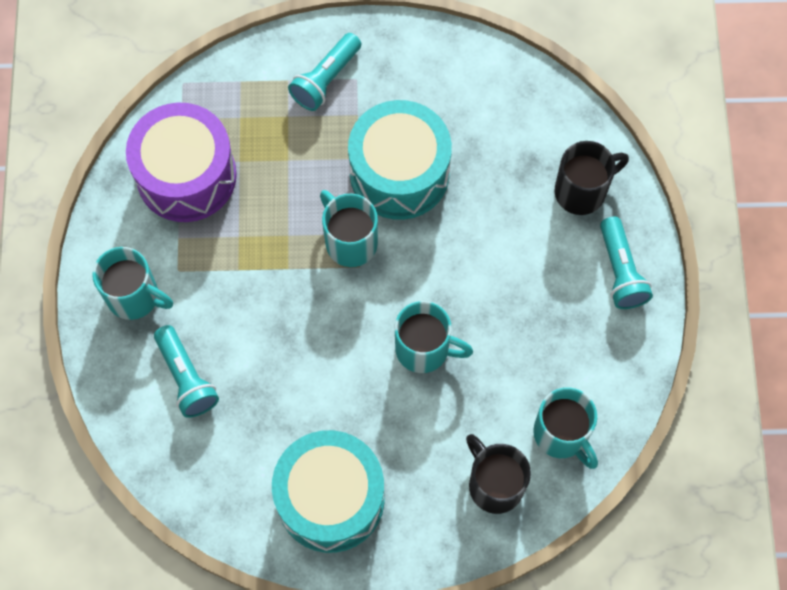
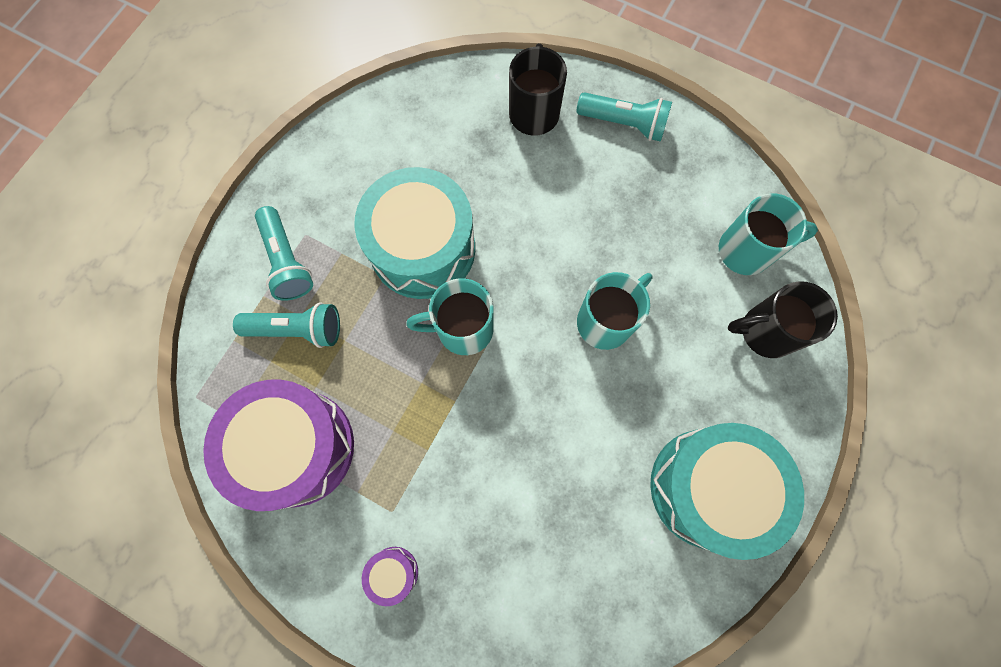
camera: 60 degrees left, 5 degrees up
(135, 297) = (393, 572): turquoise mug -> purple drum
(186, 378) = (511, 565): turquoise flashlight -> turquoise flashlight (297, 329)

